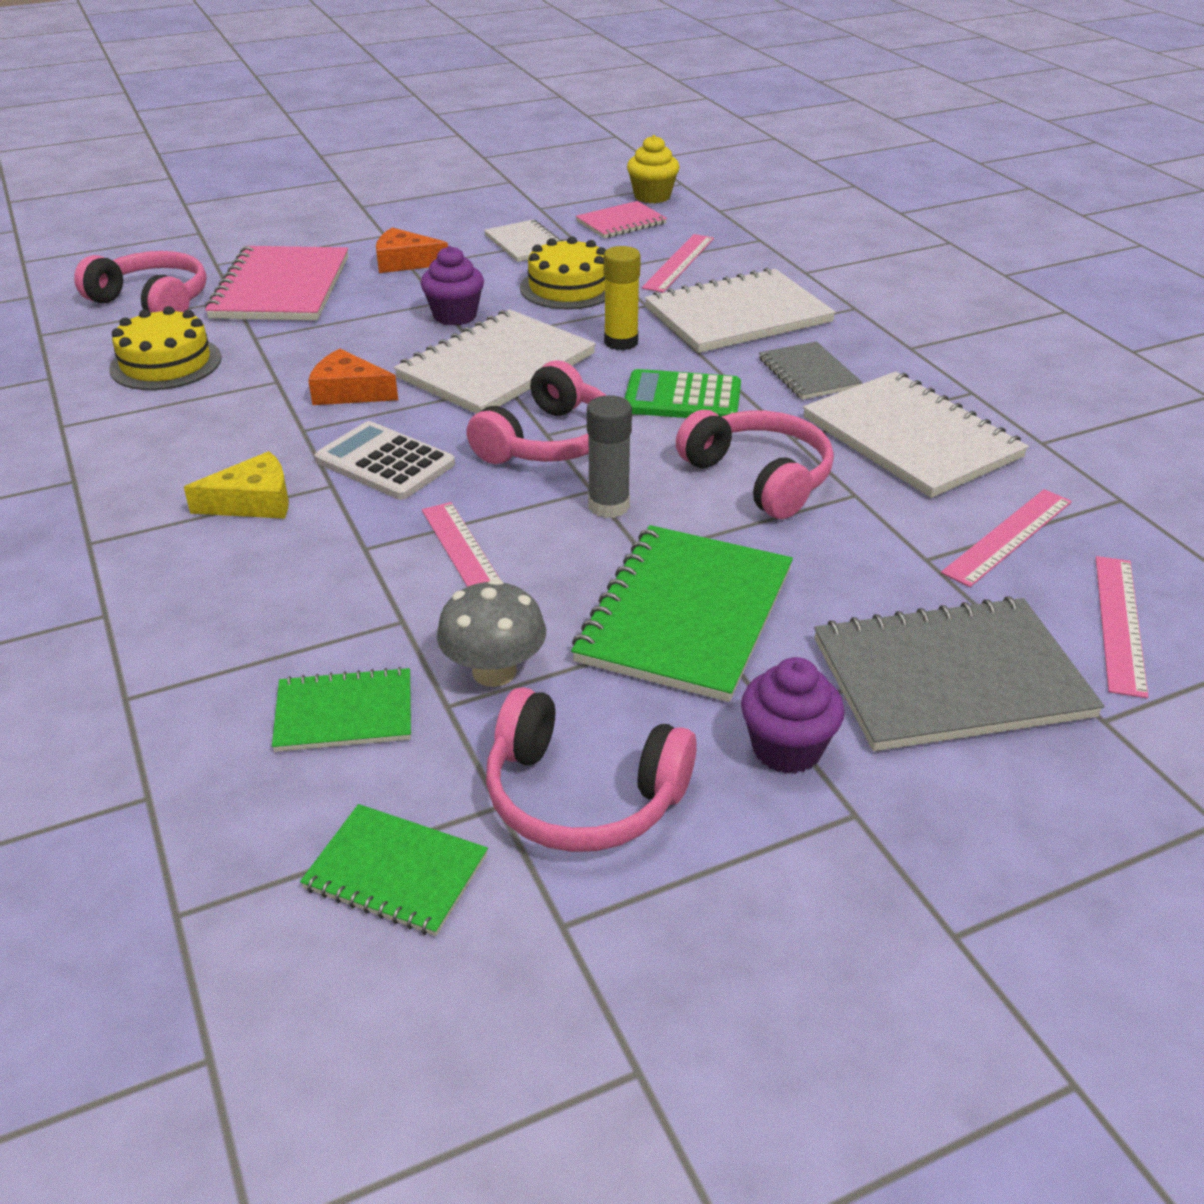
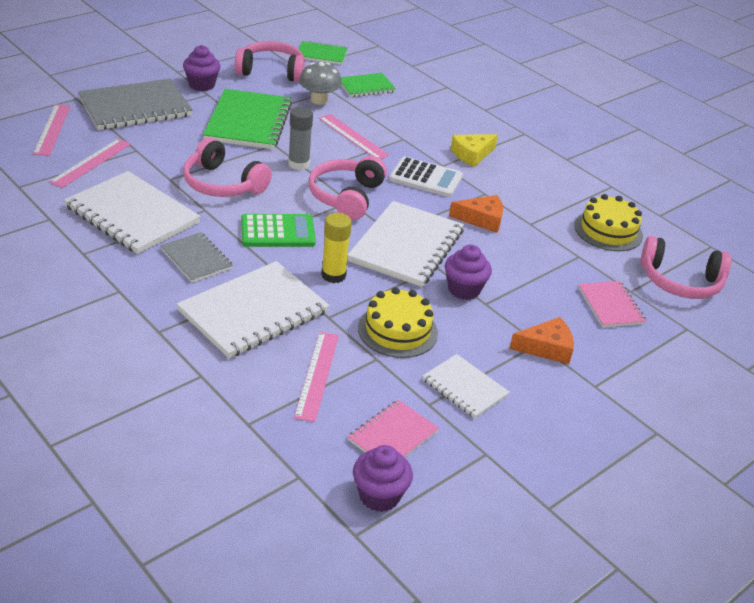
camera: 160 degrees right, 0 degrees up
(281, 288) = (610, 306): pink notebook -> pink notebook, size x0.55
(652, 196) = (379, 496): yellow cupcake -> purple cupcake

